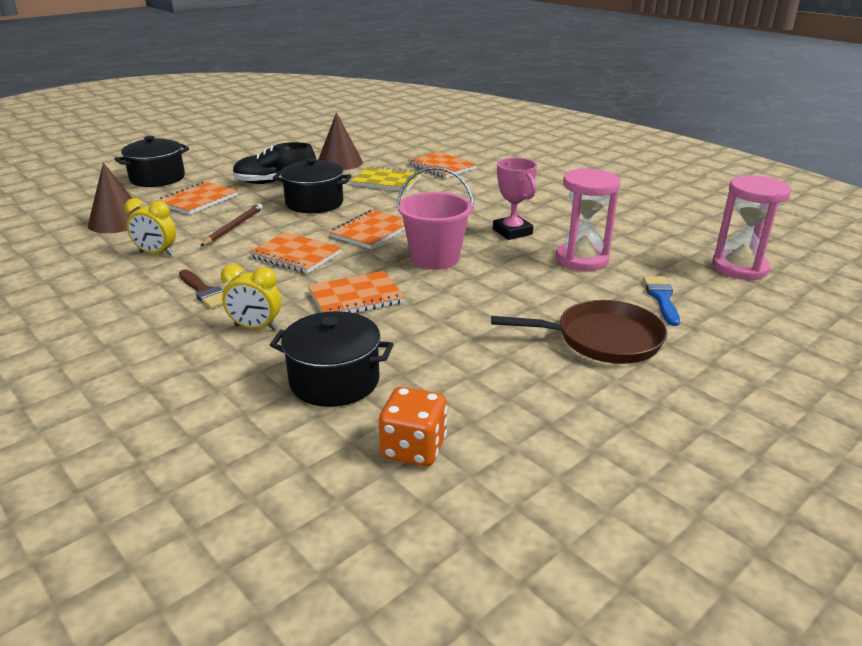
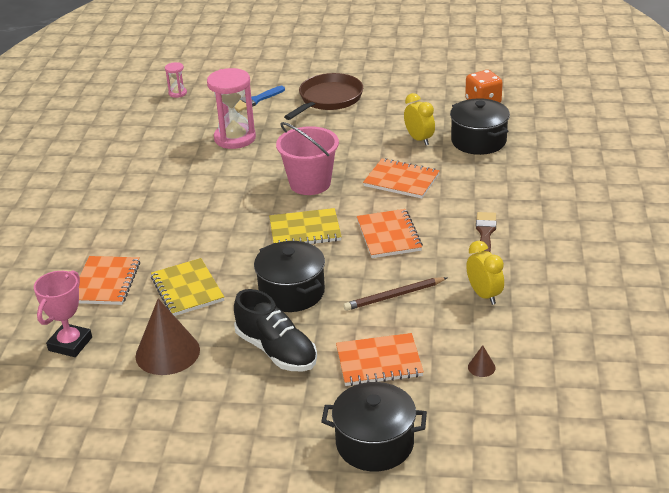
camera: 130 degrees left, 5 degrees up
(117, 221) = (481, 367): brown cone -> brown cone, size x0.41
(255, 328) = (483, 189): yellow clock -> yellow clock (419, 139)
(372, 231) = (305, 230): orange notebook -> yellow notebook
(512, 232) = (223, 178): pink trophy -> pink trophy (70, 344)
(602, 339) = (328, 99): brown pan -> brown pan turned 75 degrees clockwise
(739, 268) = (177, 93): pink hourglass -> pink hourglass, size x0.47

